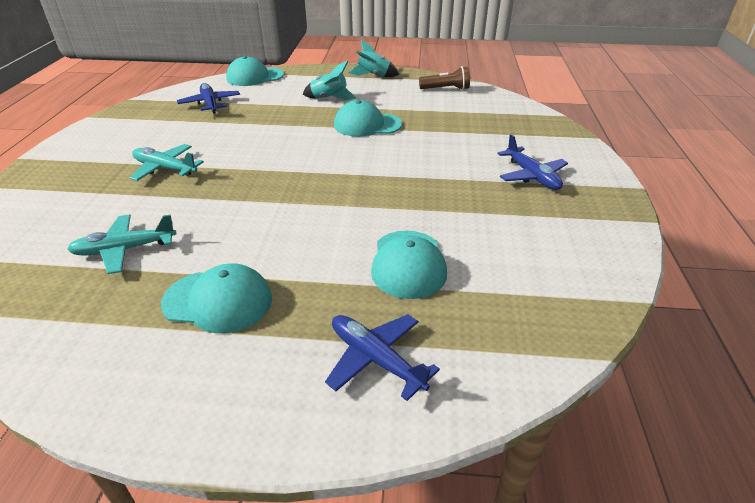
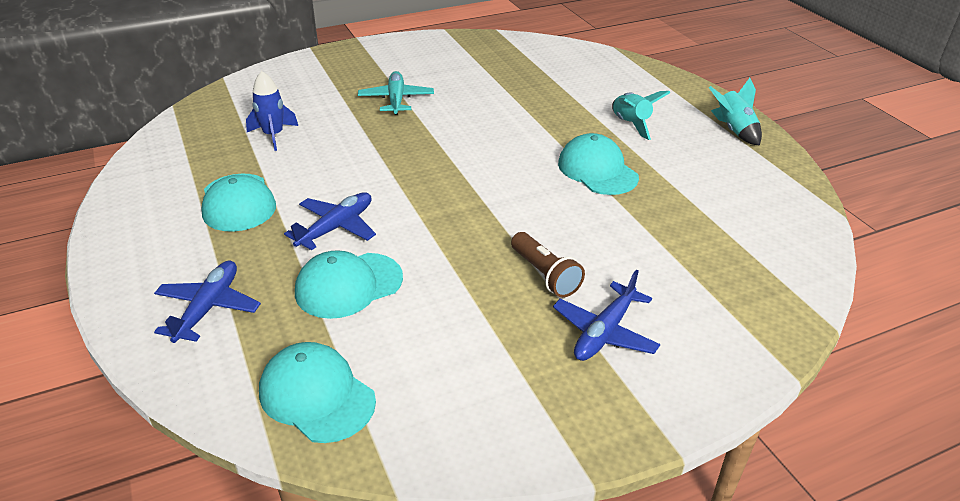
camera: 60 degrees right, 0 degrees up
(125, 249) = (273, 135): turquoise plane -> blue rocket
(210, 104) = (533, 68): blue plane -> blue plane (336, 227)
(255, 77) = (623, 64): turquoise cap -> turquoise cap (317, 395)
(446, 89) = (773, 195): brown flashlight -> brown flashlight (545, 275)

